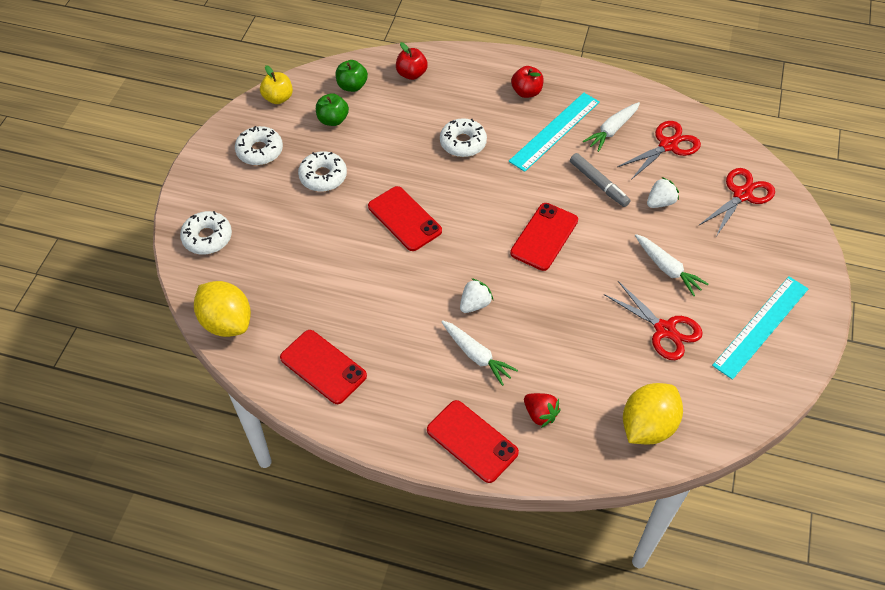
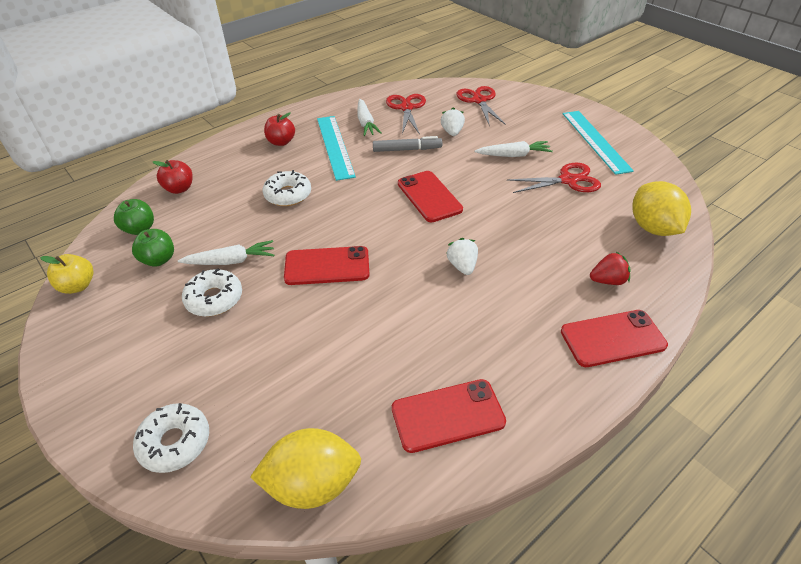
camera: 55 degrees left, 10 degrees down
(259, 151) = (121, 333): white donut -> none
(476, 356) = (519, 291): white carrot -> white carrot (231, 261)

